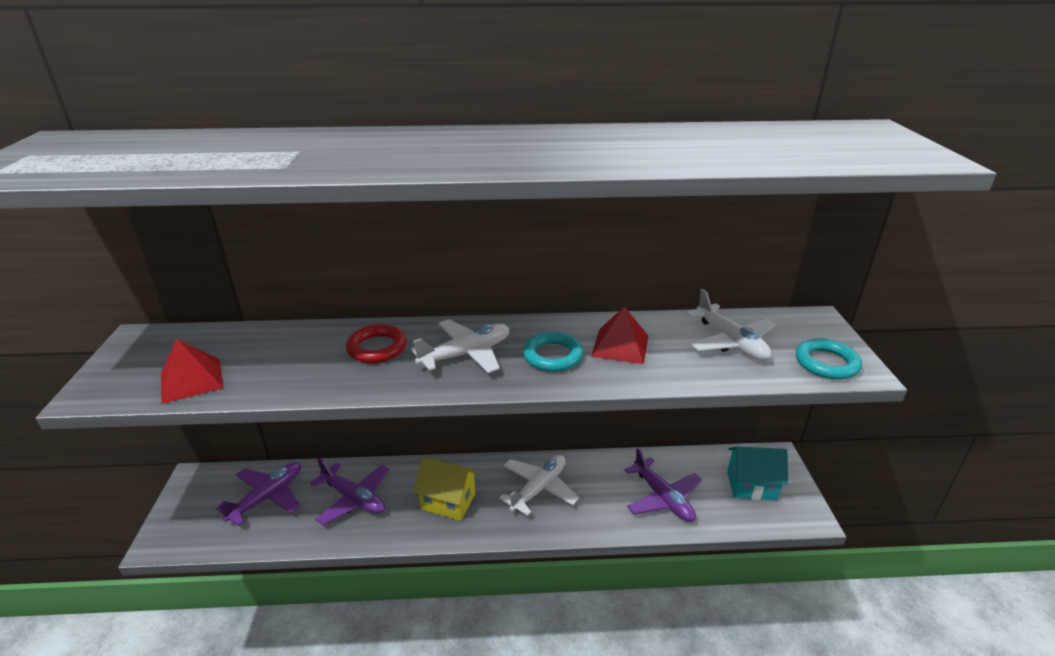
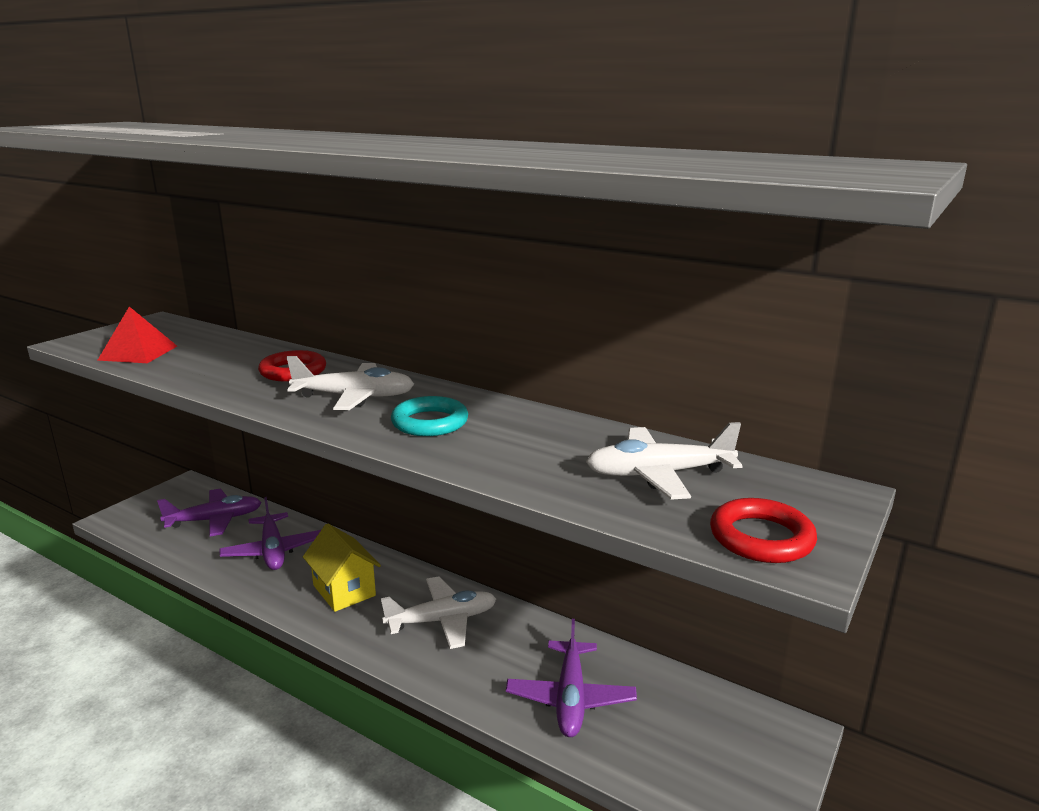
camera: 35 degrees right, 10 degrees down
(620, 346) = (515, 436): red pyramid -> none
(730, 342) = (658, 474): white plane -> white plane turned 75 degrees clockwise
(751, 486) = (711, 746): turquoise house -> none
(826, 363) = (761, 538): turquoise ring -> red ring

